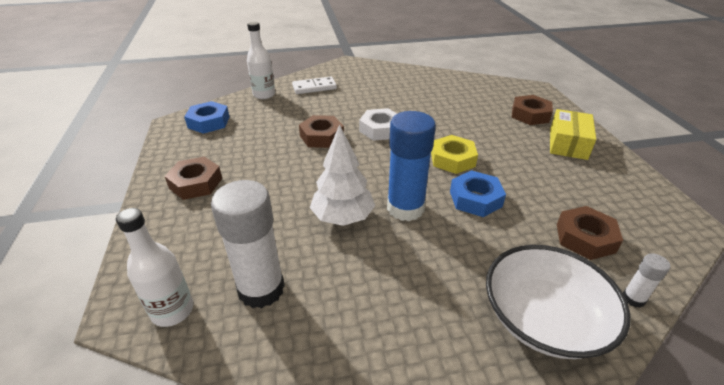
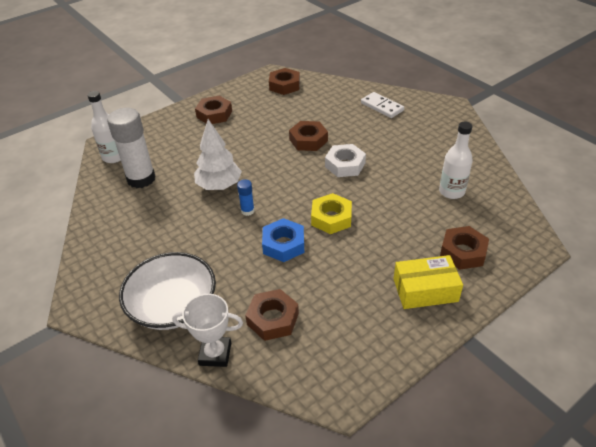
camera: 65 degrees right, 5 degrees up
(208, 122) = (284, 85): blue nut -> brown nut
(264, 95) = (345, 89): white bottle -> white bottle (451, 192)
(405, 208) = (247, 211): blue glue stick -> blue glue stick, size x0.45
(633, 298) = (215, 354): white glue stick -> white trophy

